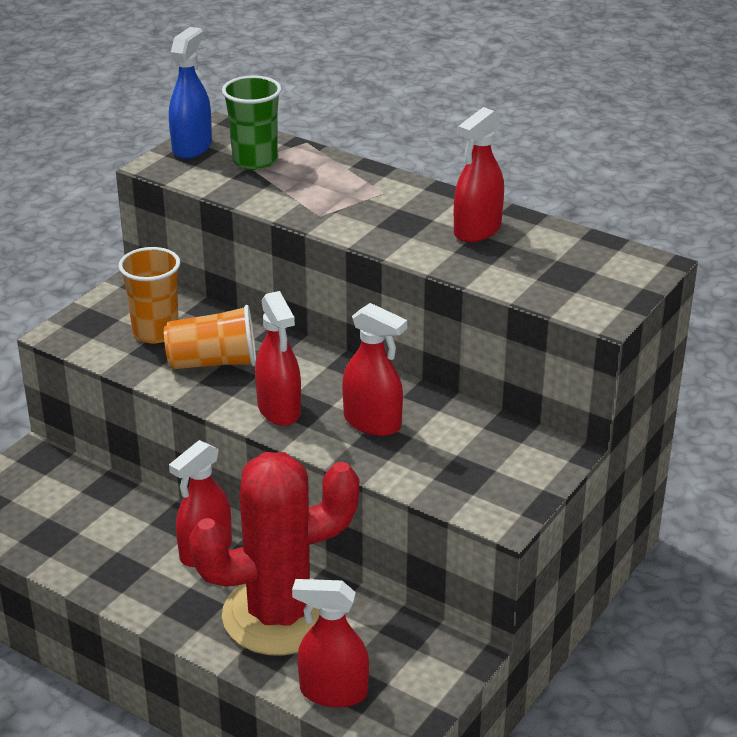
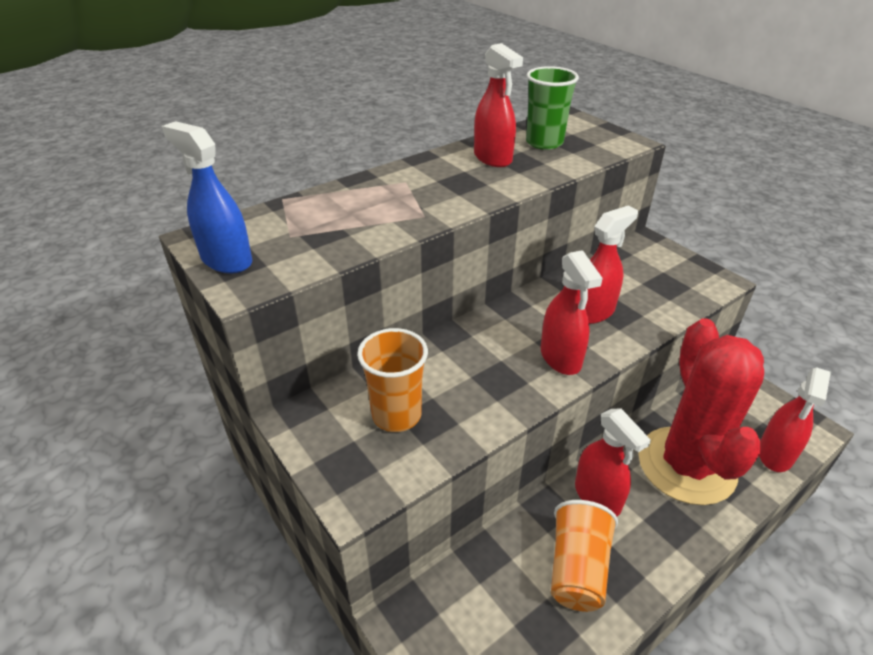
camera: 70 degrees left, 5 degrees up
(213, 362) = (470, 384): orange cup -> orange cup (577, 568)
(255, 161) = (292, 229): green cup -> green cup (544, 143)
(279, 410) = (560, 358): red spray bottle -> red spray bottle turned 75 degrees clockwise

